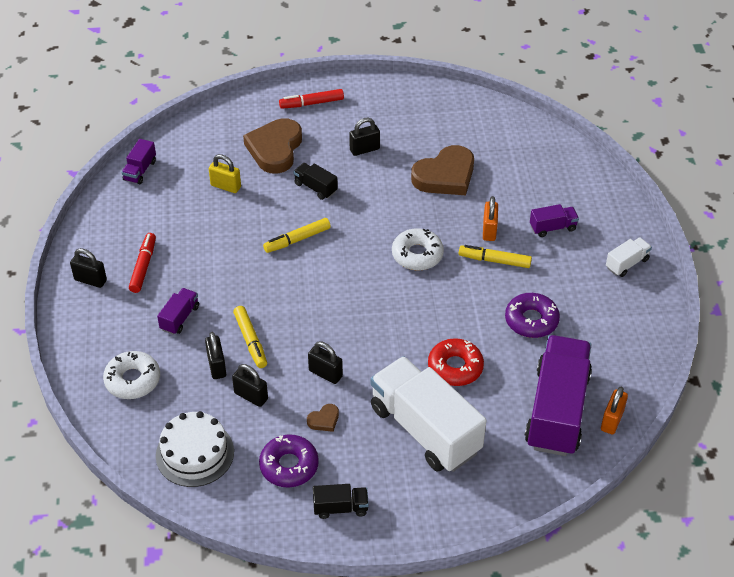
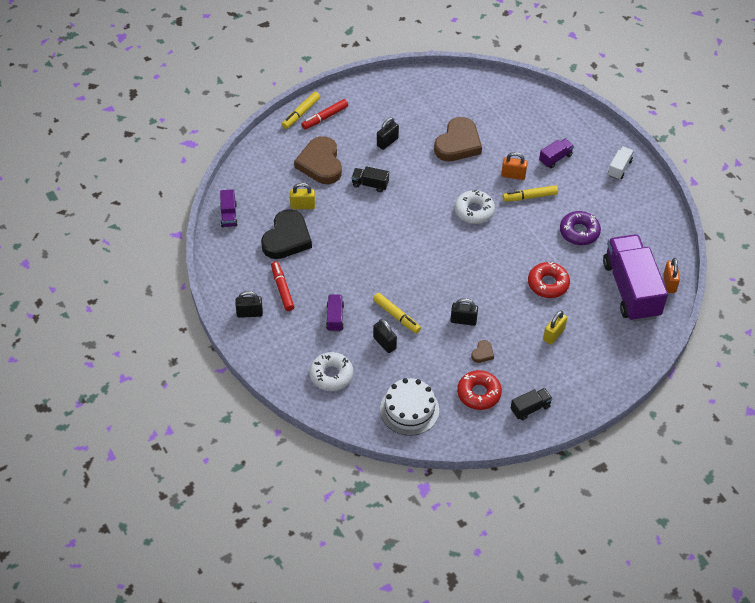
camera: 25 degrees left, 5 degrees up
(185, 215) = (287, 238): none -> black heart
(251, 396) = (422, 355): black padlock -> none
(289, 466) = (478, 393): purple donut -> red donut
(297, 240) = (382, 229): yellow marker -> yellow marker (301, 113)
(425, 429) = (553, 334): white truck -> yellow padlock
(489, 230) = (513, 175): orange padlock -> orange padlock turned 60 degrees counterclockwise

